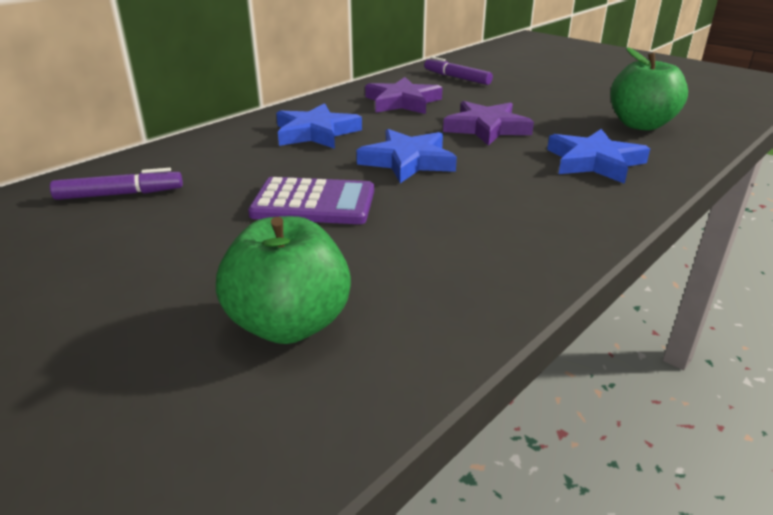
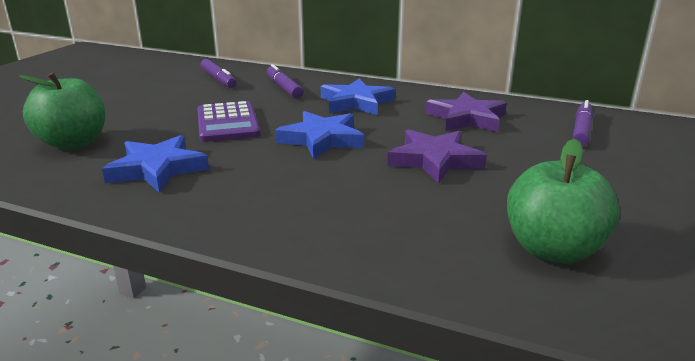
camera: 70 degrees right, 5 degrees down
(219, 159) = (284, 88): none -> purple marker
(594, 162) = (387, 222): blue star -> blue star (158, 169)

